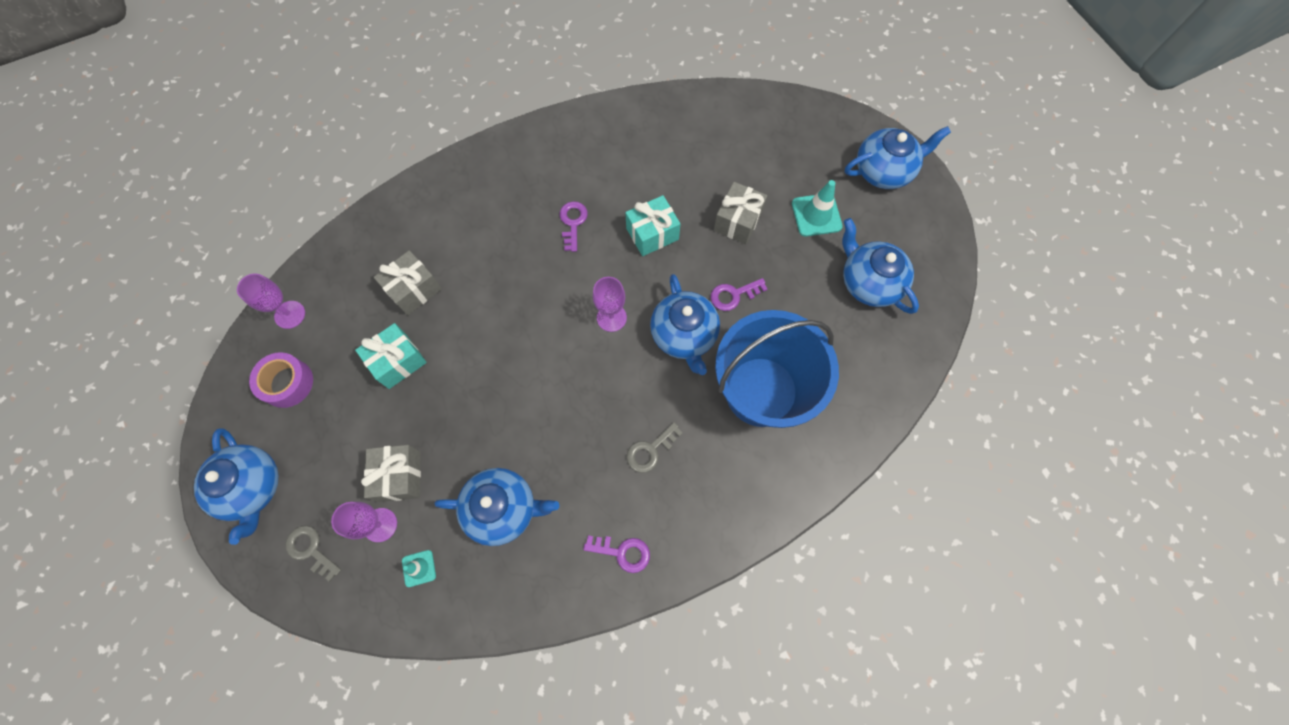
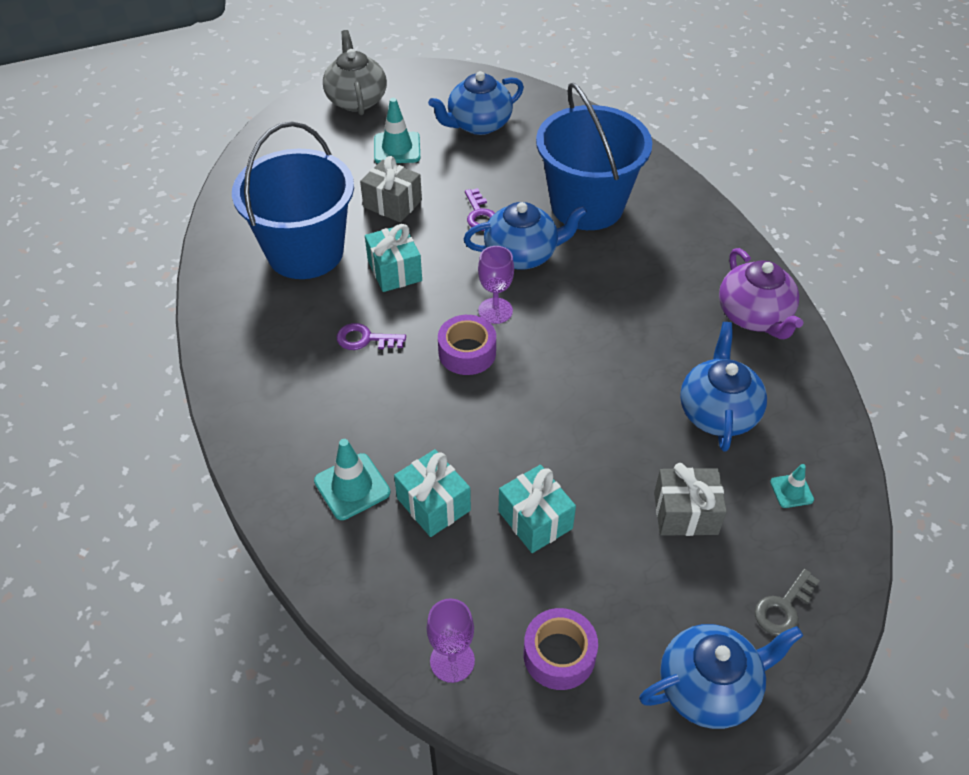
camera: 85 degrees left, 20 degrees down
(380, 525) = (746, 532): purple goblet -> none
(414, 290) = (433, 504): grey gift -> turquoise gift
(430, 234) = (352, 487): none -> turquoise traffic cone
(562, 299) = (467, 352): none -> purple tape
(622, 552) = (754, 316): purple key -> purple teapot
(650, 450) = (648, 289): grey key -> none
(667, 165) = (305, 252): none -> blue bucket
(883, 171) = (356, 99): blue teapot -> grey teapot

